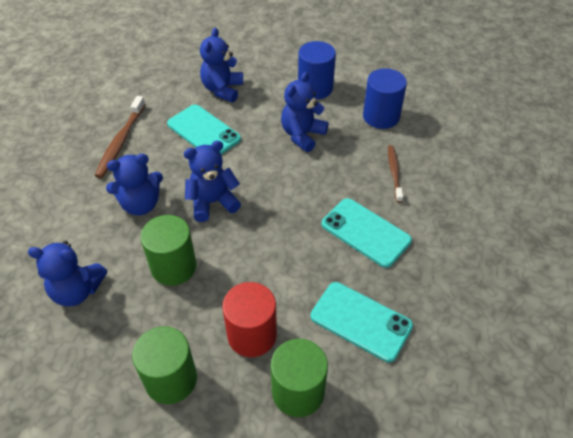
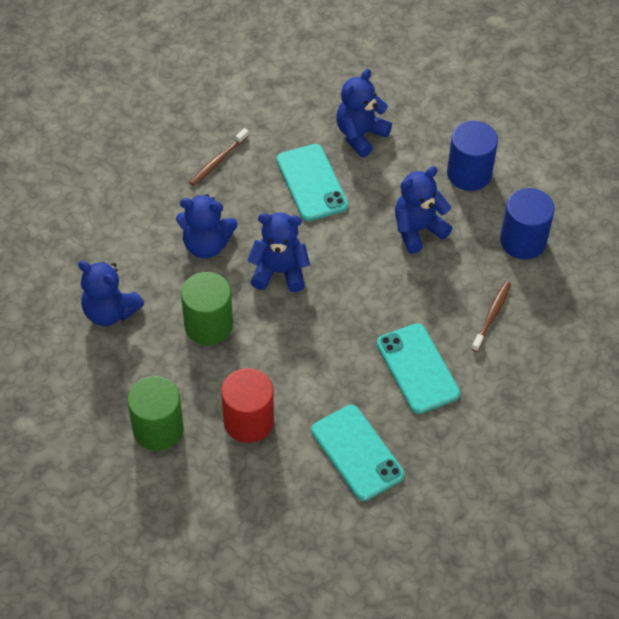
camera: 25 degrees right, 5 degrees up
(120, 141) = (218, 161): brown toothbrush -> brown toothbrush, size x0.66
(298, 391) = (262, 488): green cylinder -> none

